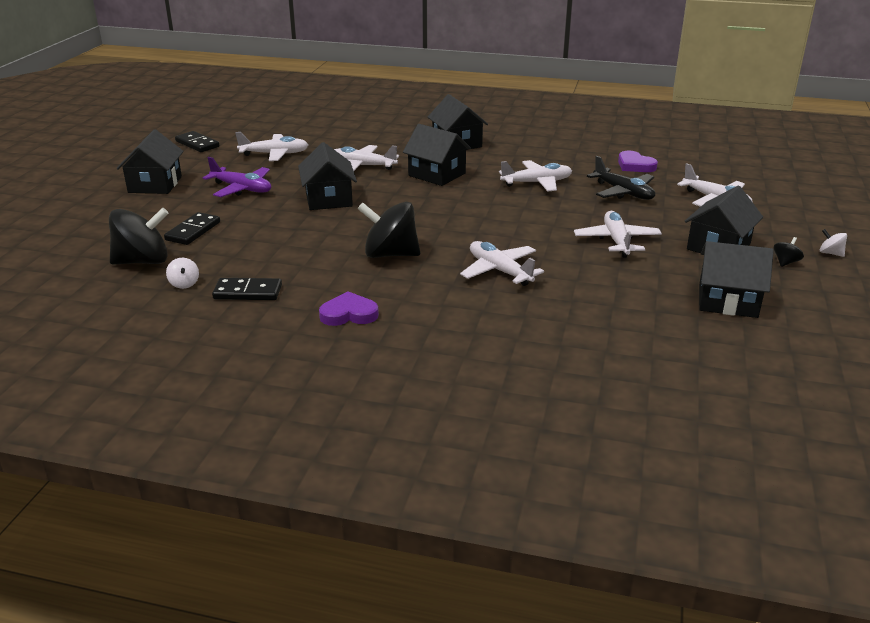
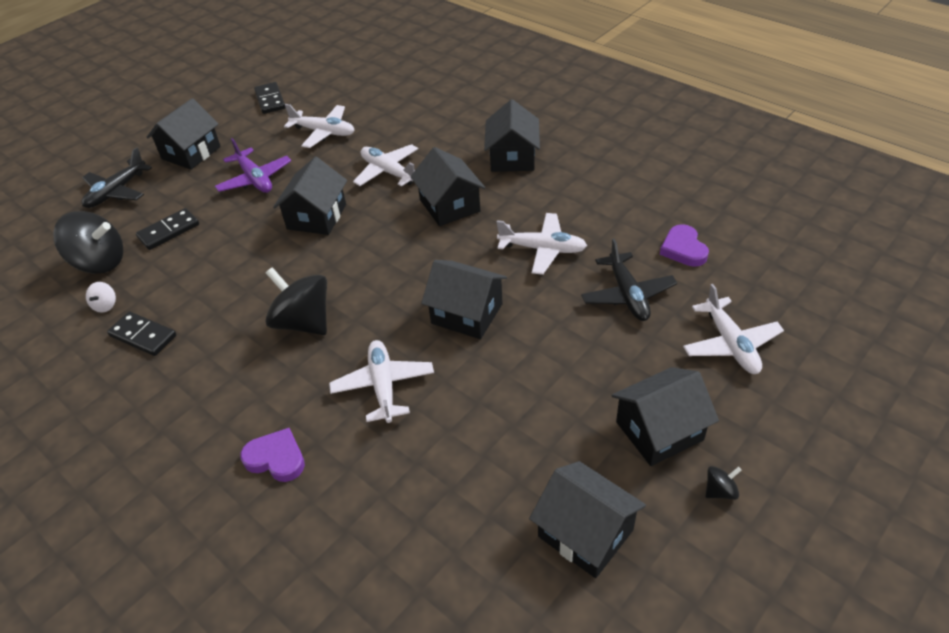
camera: 30 degrees right, 15 degrees up
(103, 218) = (116, 191): none -> black plane
(349, 314) = (197, 400): purple heart -> purple heart (276, 458)
(519, 223) = (467, 314): none -> black house
(617, 241) = (547, 379): white plane -> none
(830, 253) = (797, 496): white spinning top -> none

